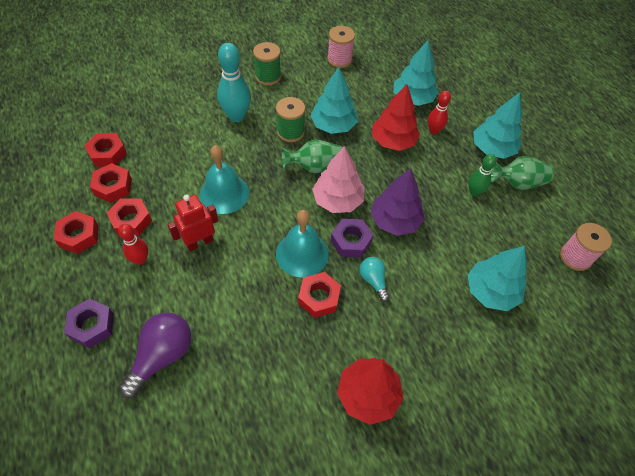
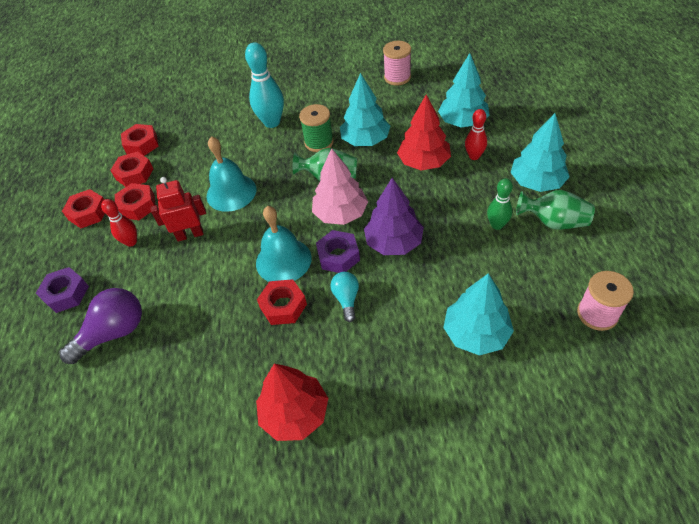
camera: 25 degrees right, 5 degrees down
(268, 76) = (317, 88): green spool -> none

